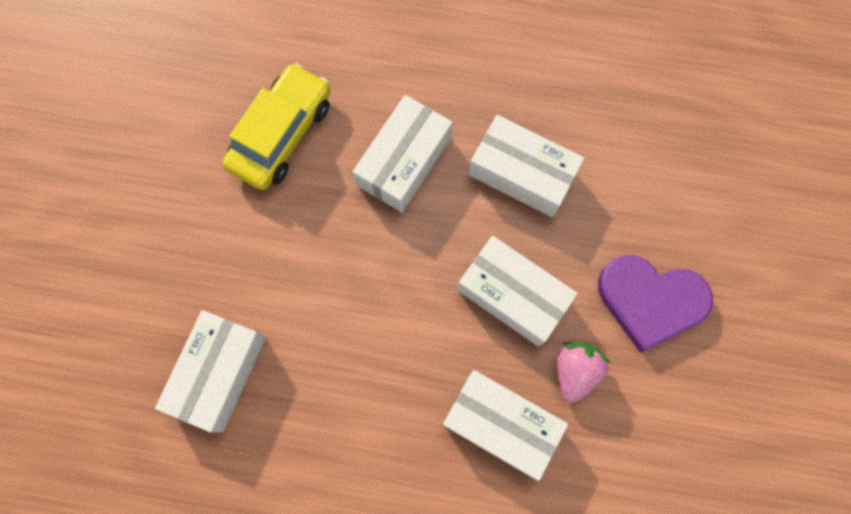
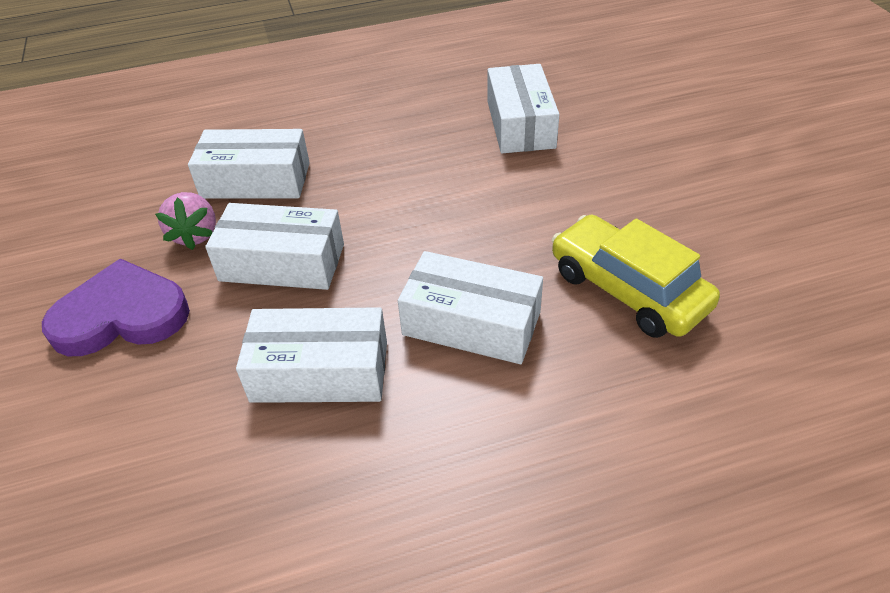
camera: 155 degrees right, 30 degrees down
(281, 134) = (628, 289): yellow car -> yellow car turned 135 degrees clockwise
(404, 161) = (471, 323): white box -> white box turned 75 degrees counterclockwise

